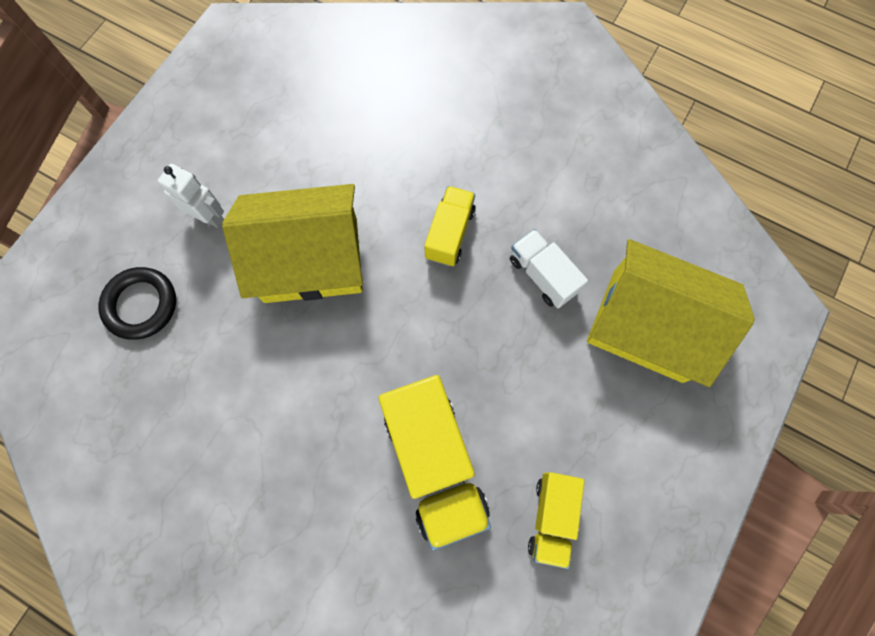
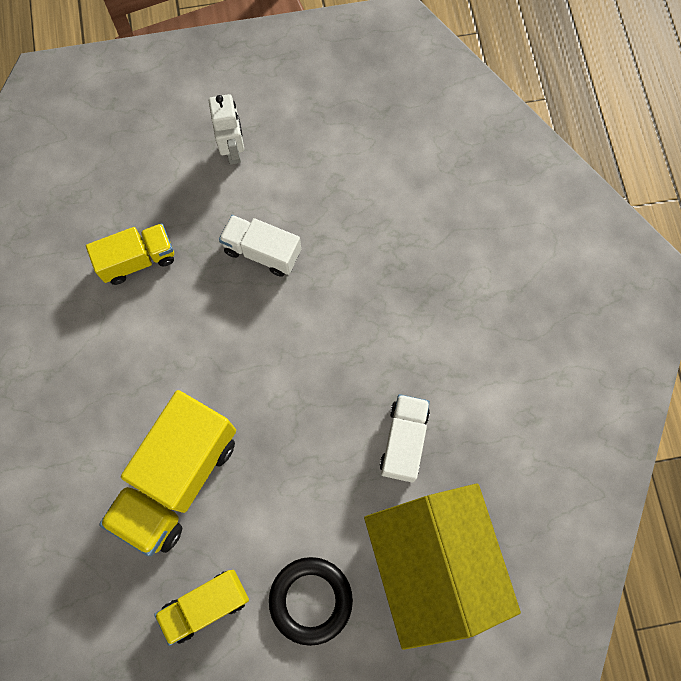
camera: 50 degrees right, 0 degrees up
(141, 305) = (126, 165): black ring -> black ring (311, 600)
(311, 259) = (262, 252): yellow house -> white truck
(450, 234) = (375, 338): yellow truck -> yellow truck (138, 260)

